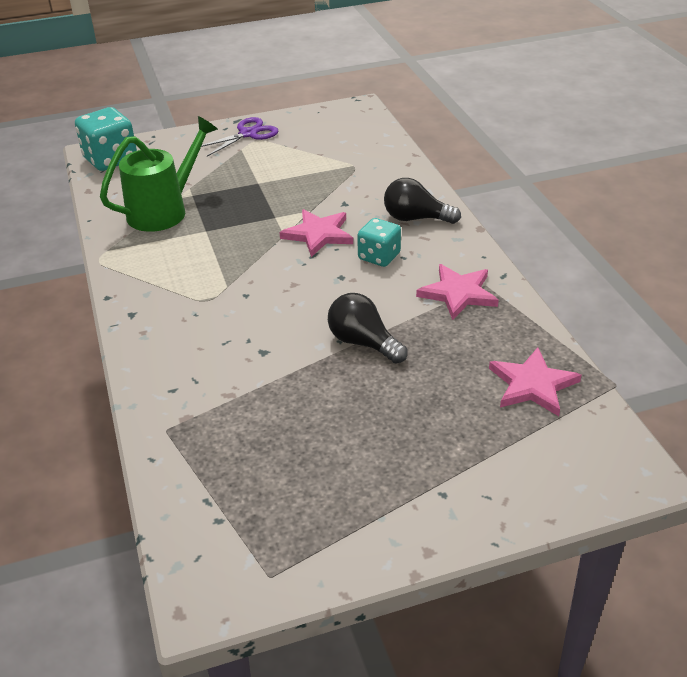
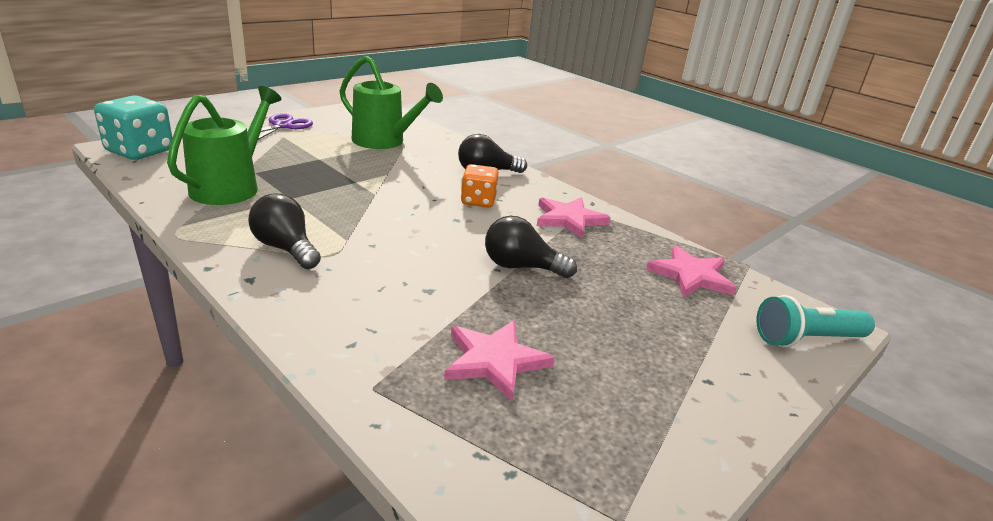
camera: 30 degrees left, 10 degrees down
(173, 287) = (286, 248): none -> black light bulb
(318, 234) = (409, 191): pink star -> pink star (495, 361)
(336, 164) = (385, 142): none -> green watering can
(379, 256) = (478, 201): turquoise dice -> orange dice
(589, 480) = (806, 339): none -> turquoise flashlight

